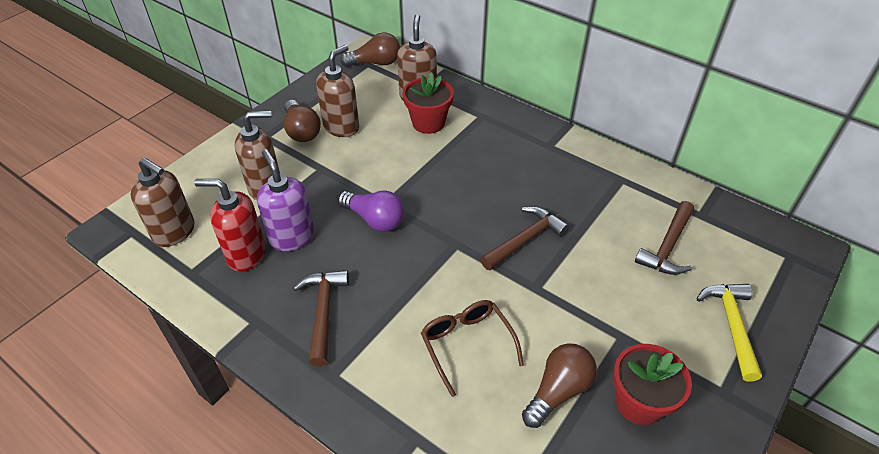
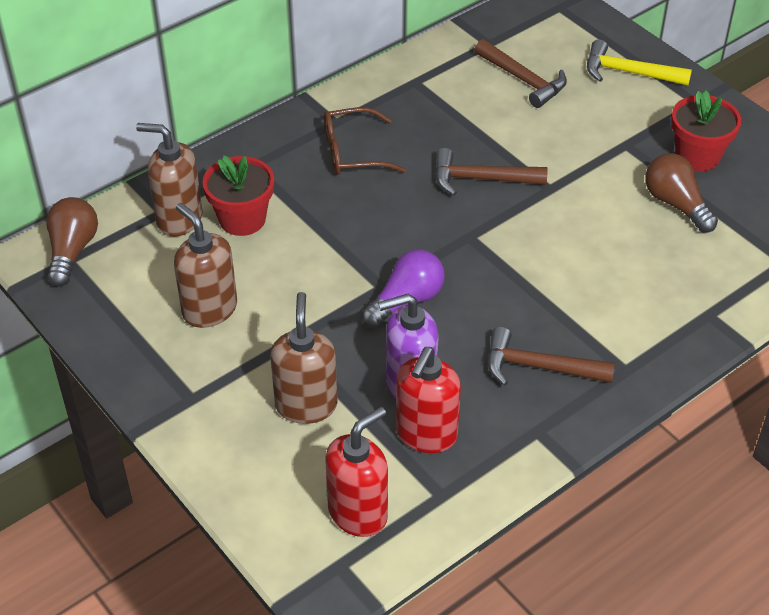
camera: 75 degrees left, 0 degrees up
(174, 232) = (358, 513): brown soap dispenser -> red soap dispenser
(301, 131) = (198, 355): brown light bulb -> none
(466, 344) = (609, 256): brown glasses -> brown glasses (352, 152)
(525, 239) = (480, 179): brown hammer -> brown hammer turned 60 degrees counterclockwise

